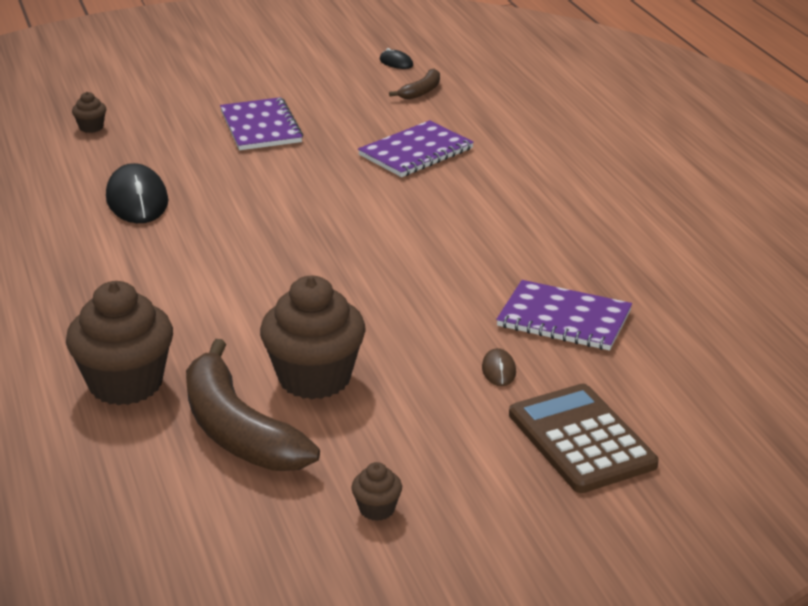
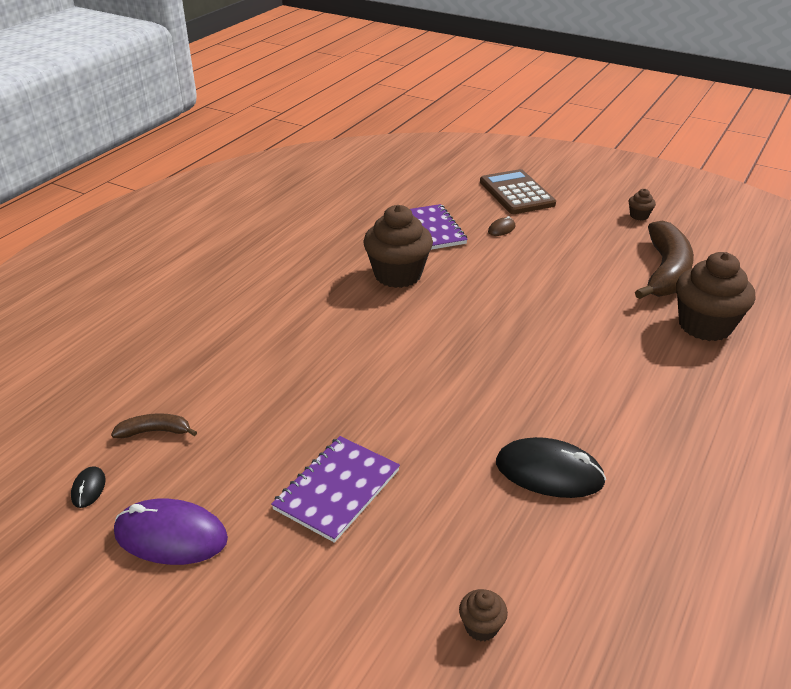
camera: 130 degrees left, 5 degrees up
(137, 200) = (549, 472): black mouse -> black mouse turned 75 degrees clockwise
(313, 73) = (171, 536): none -> purple mouse
(314, 378) = (594, 272): brown cupcake -> brown cupcake (398, 275)
(416, 152) = (287, 371): purple notebook -> none
(581, 439) = (516, 193): brown calculator -> brown calculator turned 135 degrees clockwise

